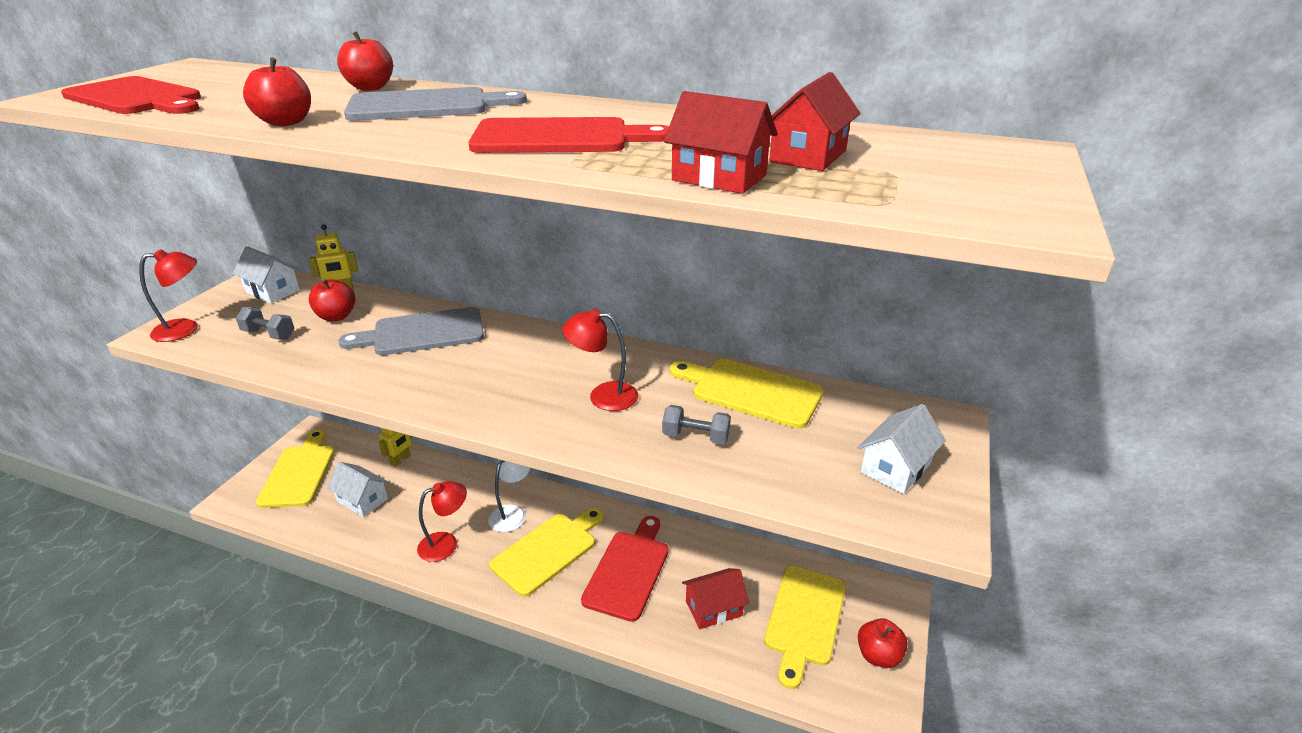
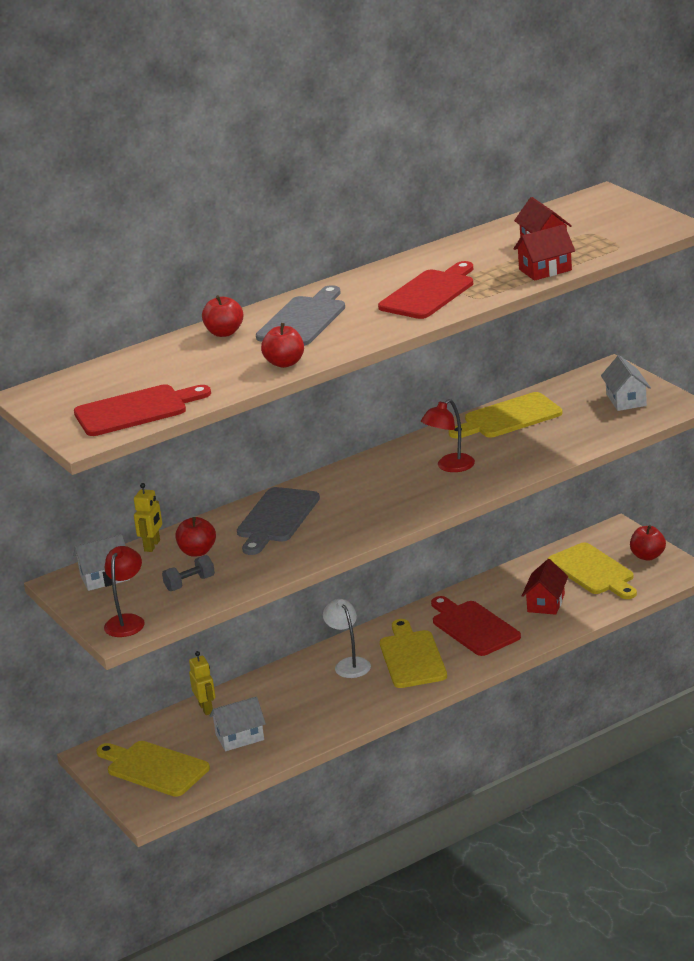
camera: 50 degrees left, 5 degrees down
(446, 544) = (347, 703): red lamp -> none
(695, 437) = (529, 448): grey dumbbell -> none

